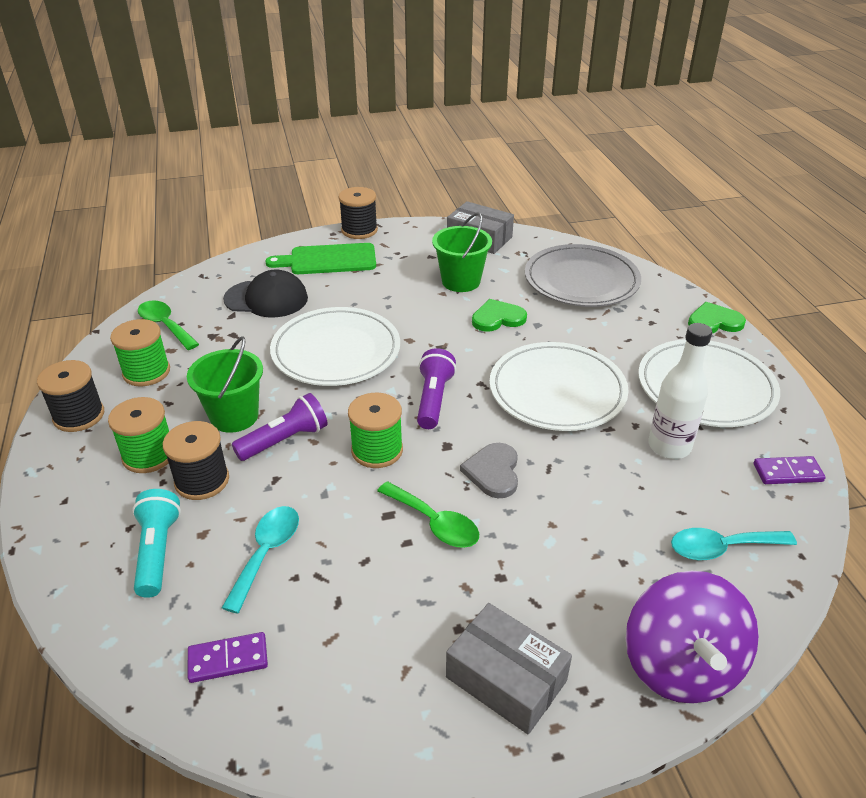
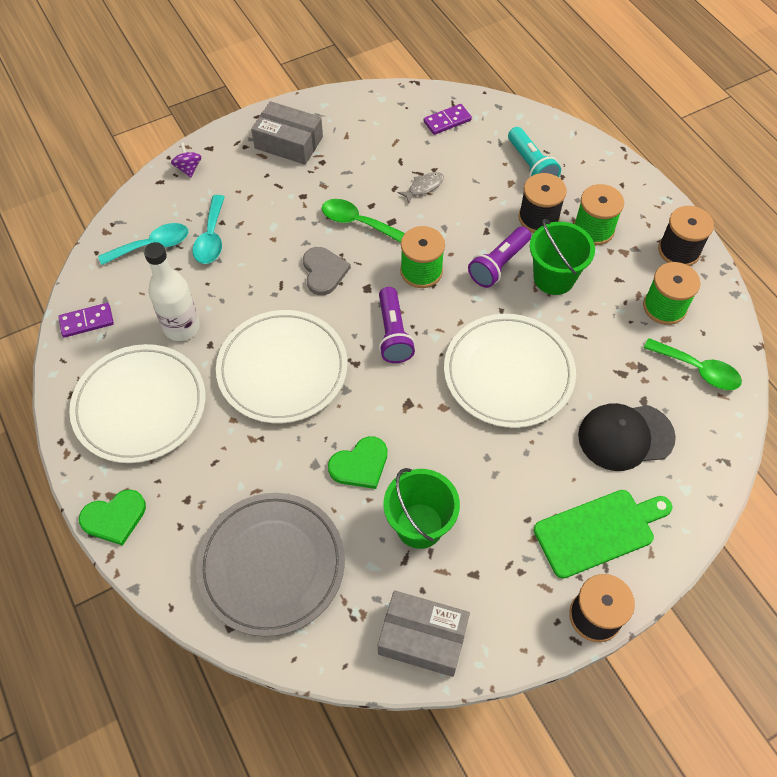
camera: 165 degrees right, 20 degrees up
(267, 553) = (460, 179): turquoise spoon -> turquoise spoon (211, 238)
(323, 552) = (424, 187): none -> grey fish
(681, 665) = (188, 168): purple spinning top -> purple spinning top, size x0.40

